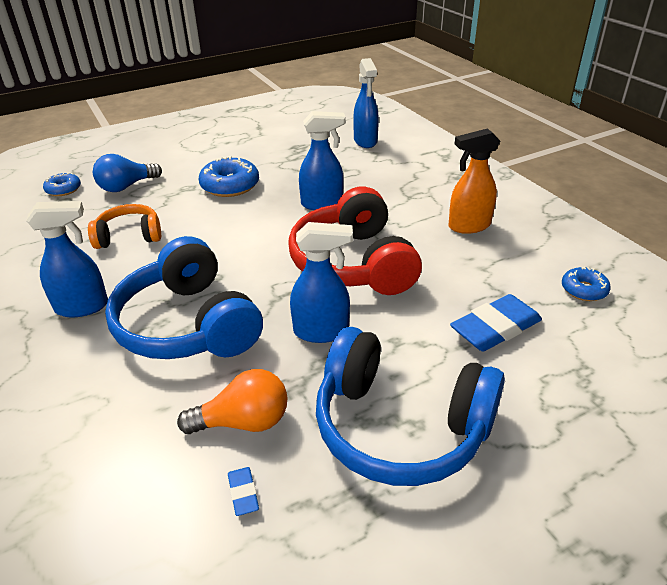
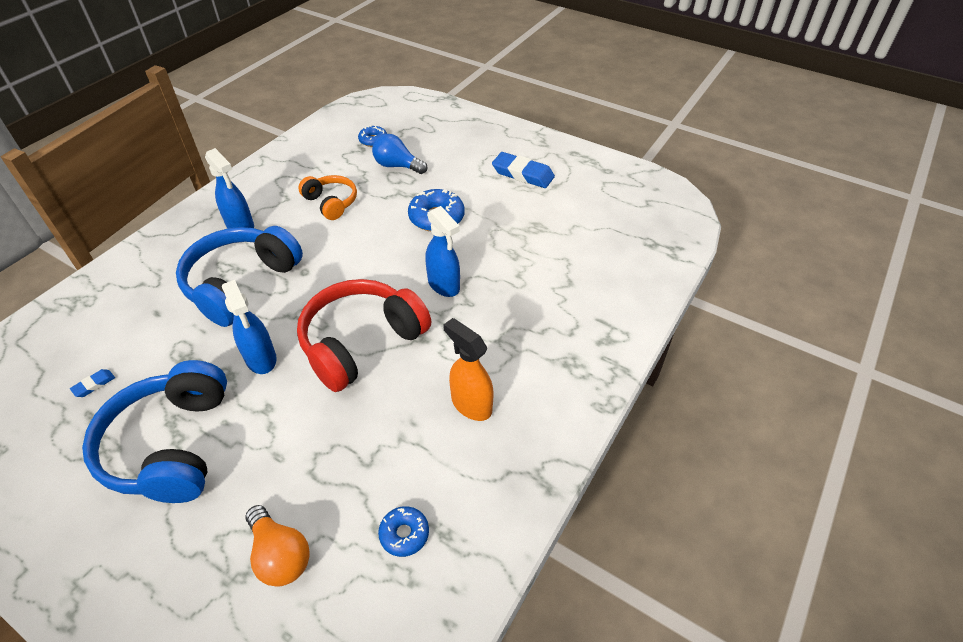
camera: 60 degrees right, 10 degrees up
(243, 422) = (154, 357): orange light bulb -> orange light bulb (280, 555)
(365, 141) = (588, 267): blue spray bottle -> none
(495, 328) = (310, 473): blue eraser -> blue eraser (522, 174)

